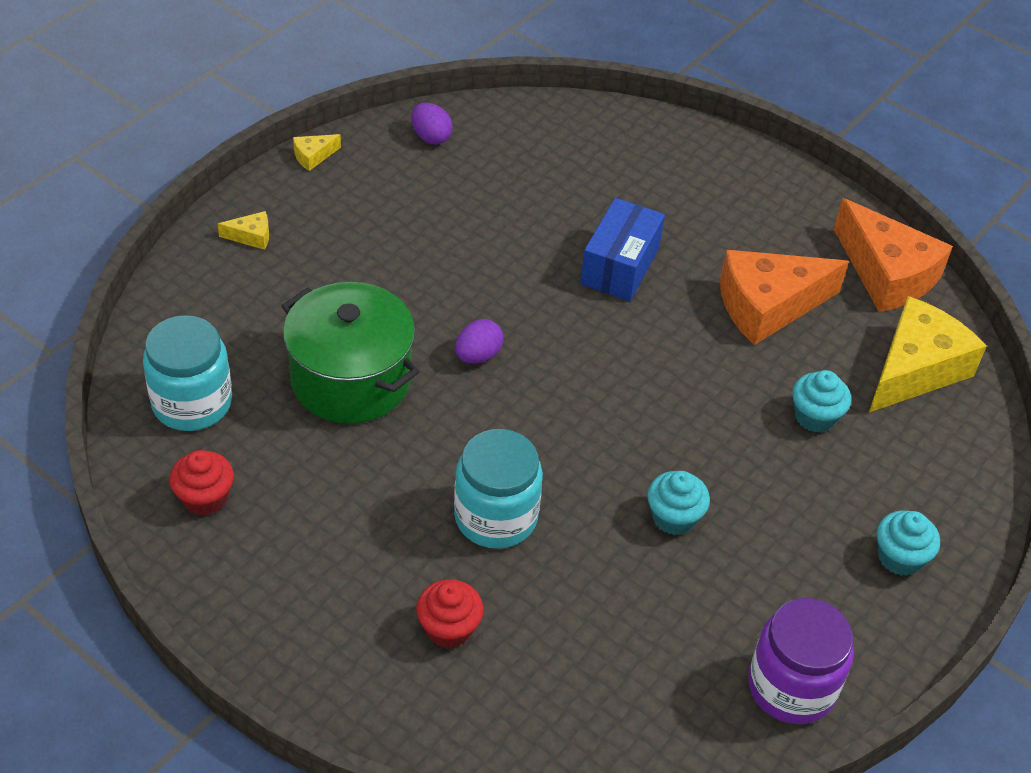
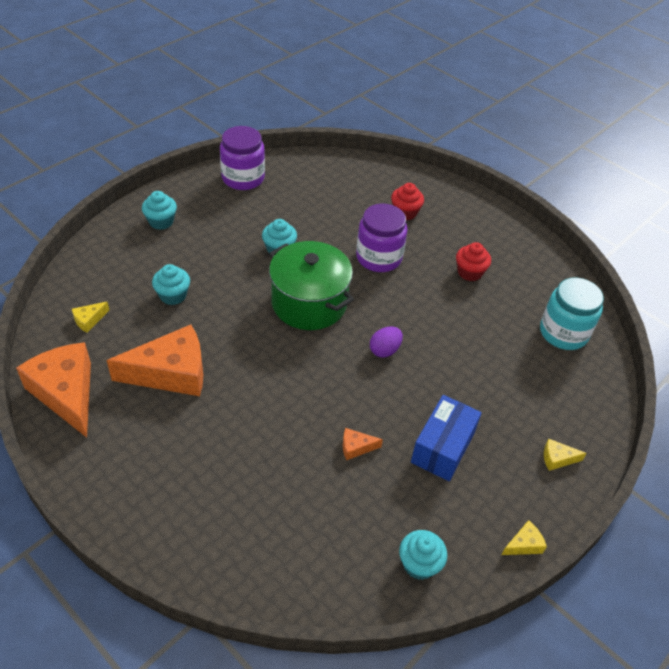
camera: 175 degrees left, 0 degrees up
(205, 498) = (540, 279): red cupcake -> red cupcake (469, 272)
(351, 379) = (467, 340): green pot -> green pot (309, 303)
(431, 137) = (419, 564): purple egg -> turquoise cupcake
(495, 517) = (379, 257): turquoise jar -> purple jar
(508, 235) = (356, 447): none -> orange cheese
(620, 266) = (272, 413): blue box -> blue box (442, 447)
(915, 369) = (89, 320): yellow cheese -> yellow cheese, size x0.41

